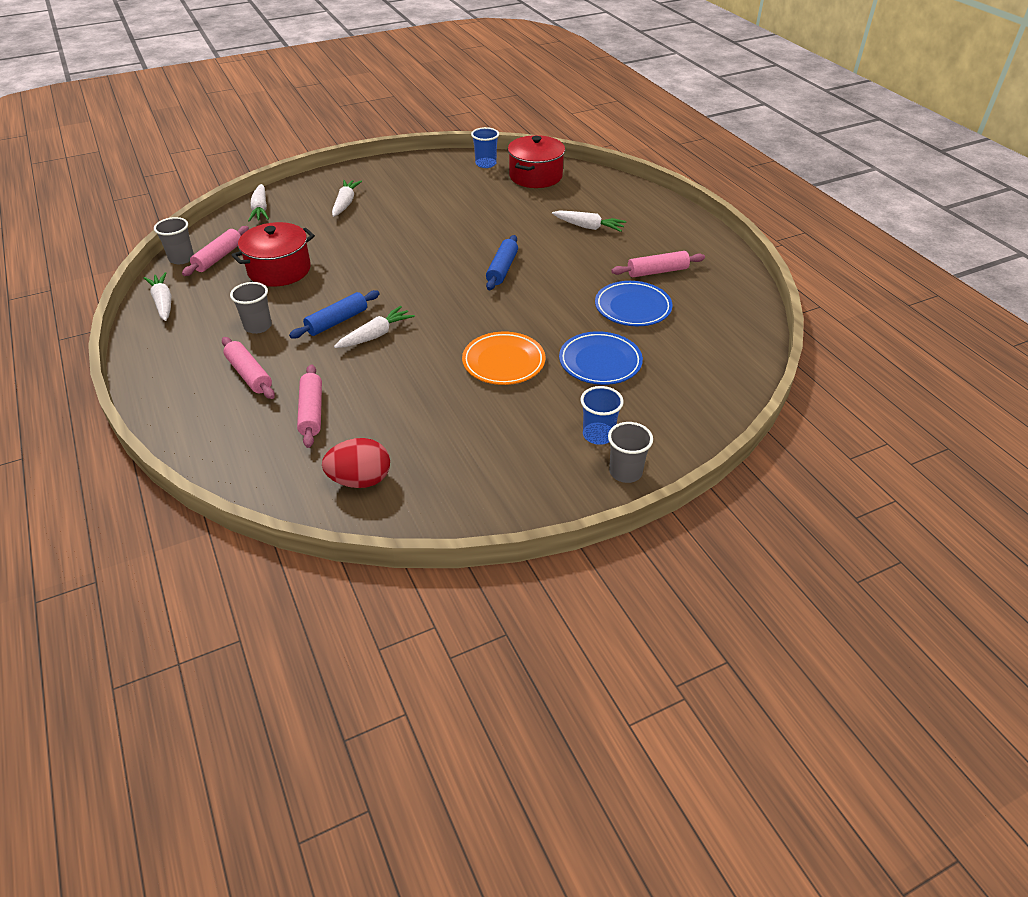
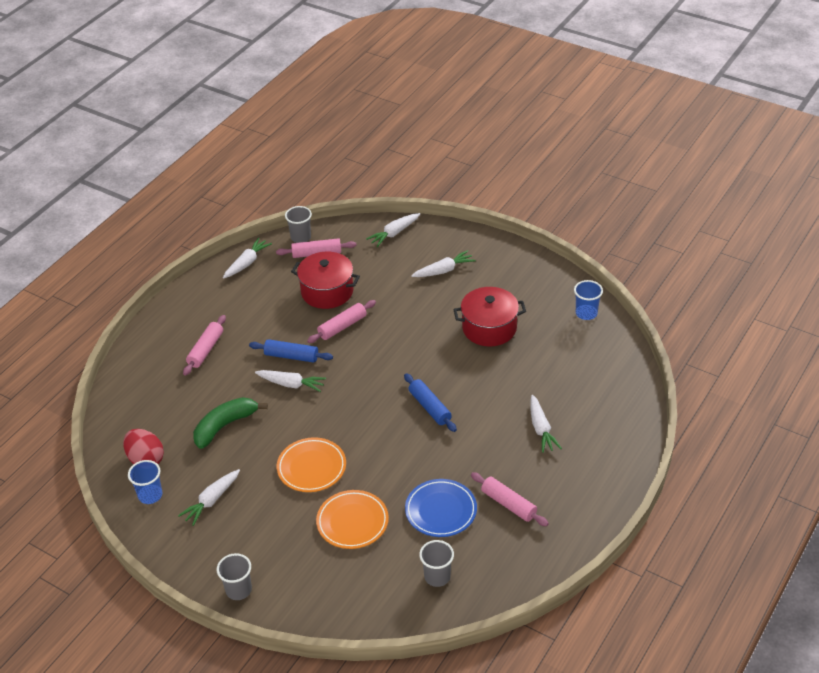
camera: 60 degrees right, 0 degrees up
(258, 326) = (256, 322): grey cup -> grey cup (437, 577)
(311, 412) = (191, 400): pink rolling pin -> pink rolling pin (342, 326)
(380, 400) = (225, 426): none -> green banana
(478, 448) = (211, 500): none -> white carrot
(502, 269) = (429, 407): blue rolling pin -> blue rolling pin turned 75 degrees clockwise
(535, 176) = (596, 355): red pot -> red pot (489, 328)
(598, 435) = (267, 558): blue cup -> blue cup (150, 495)
(600, 362) = (352, 522): blue plate -> orange plate

